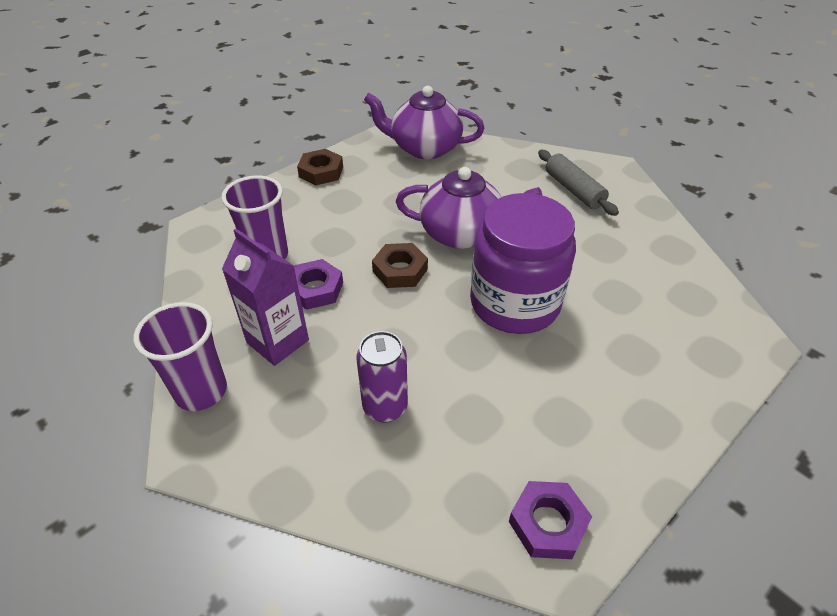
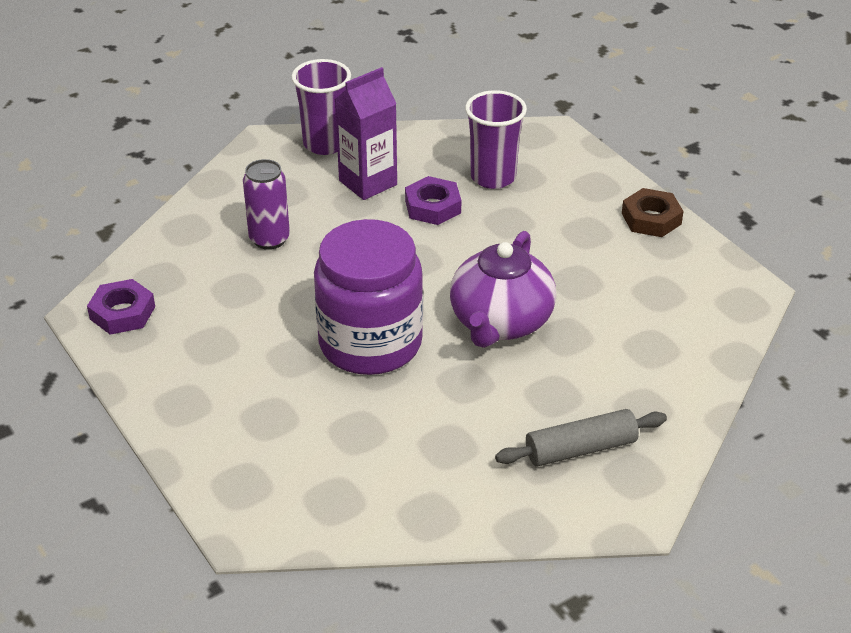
camera: 100 degrees right, 5 degrees down
(400, 270) = (447, 265): brown nut -> none
(424, 148) = (704, 314): purple teapot -> none

